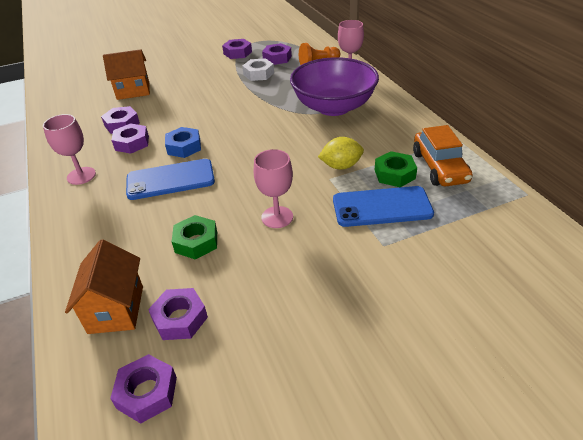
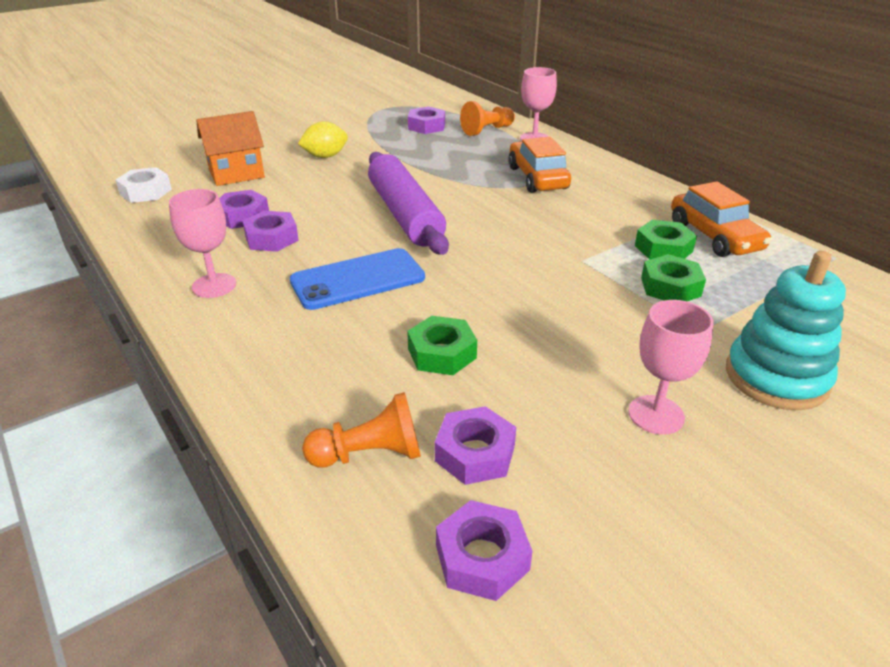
camera: 15 degrees left, 5 degrees down
(116, 309) = (370, 454): orange house -> orange pawn
(184, 147) = (354, 238): blue nut -> none
(226, 131) = (404, 214): none -> purple rolling pin
(237, 53) = (367, 122): purple nut -> none
(258, 74) = (411, 145): white nut -> white nut (146, 192)
(277, 217) = (539, 311): pink goblet -> pink goblet (656, 415)
(333, 107) = (537, 178): purple bowl -> orange car
(341, 166) = (588, 244): yellow lemon -> yellow lemon (325, 156)
(382, 207) = (670, 287): blue phone -> green nut
(418, 290) = (776, 377): none -> turquoise stacking toy

